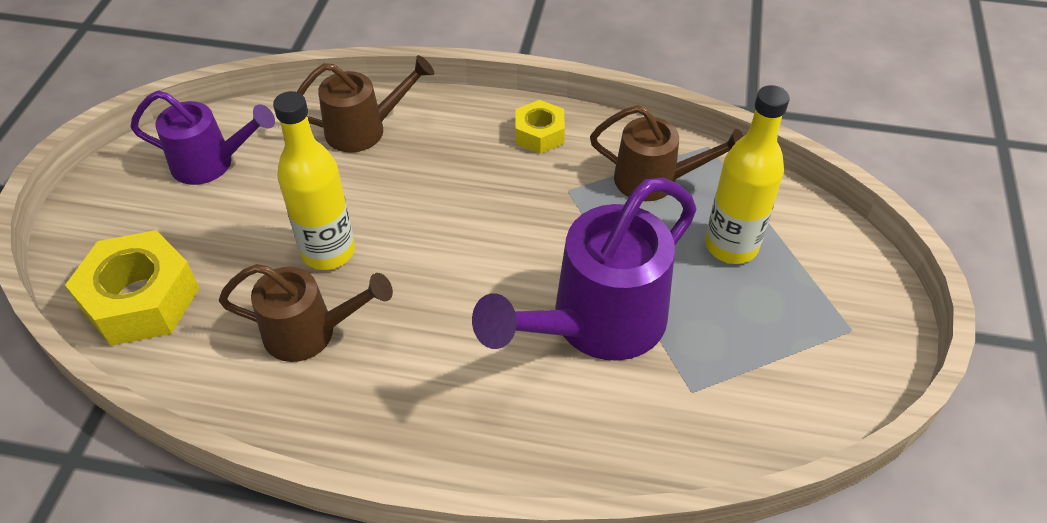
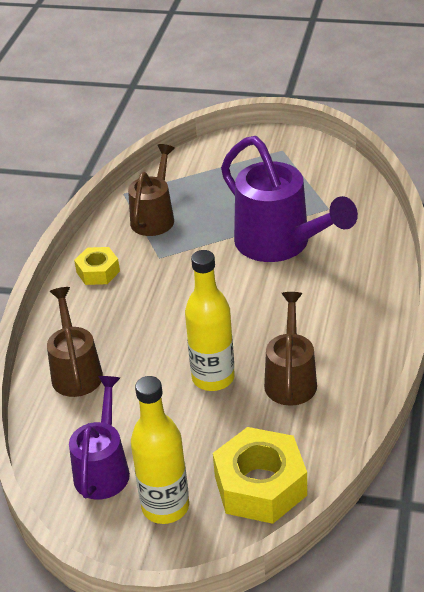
camera: 85 degrees left, 10 degrees down
(731, 246) = (216, 188): yellow bottle -> yellow bottle (165, 507)

